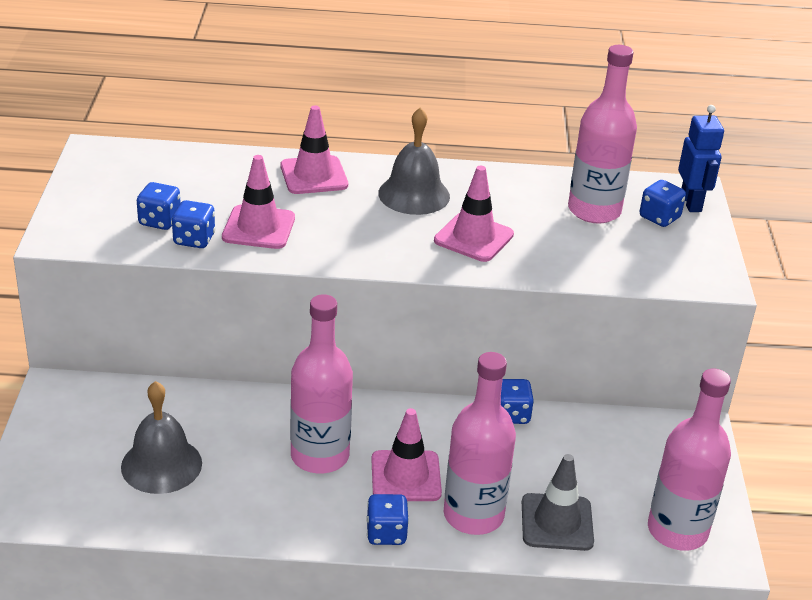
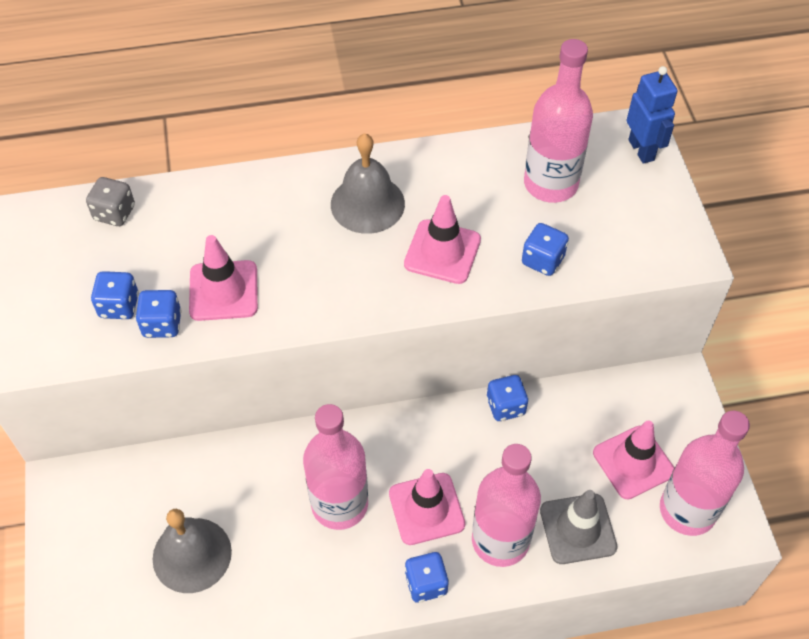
camera: 10 degrees left, 20 degrees up
(179, 162) = (114, 213): none -> grey dice
(314, 175) = (259, 200): pink traffic cone -> pink traffic cone (633, 462)
(659, 217) = (616, 178): blue dice -> blue dice (543, 260)

